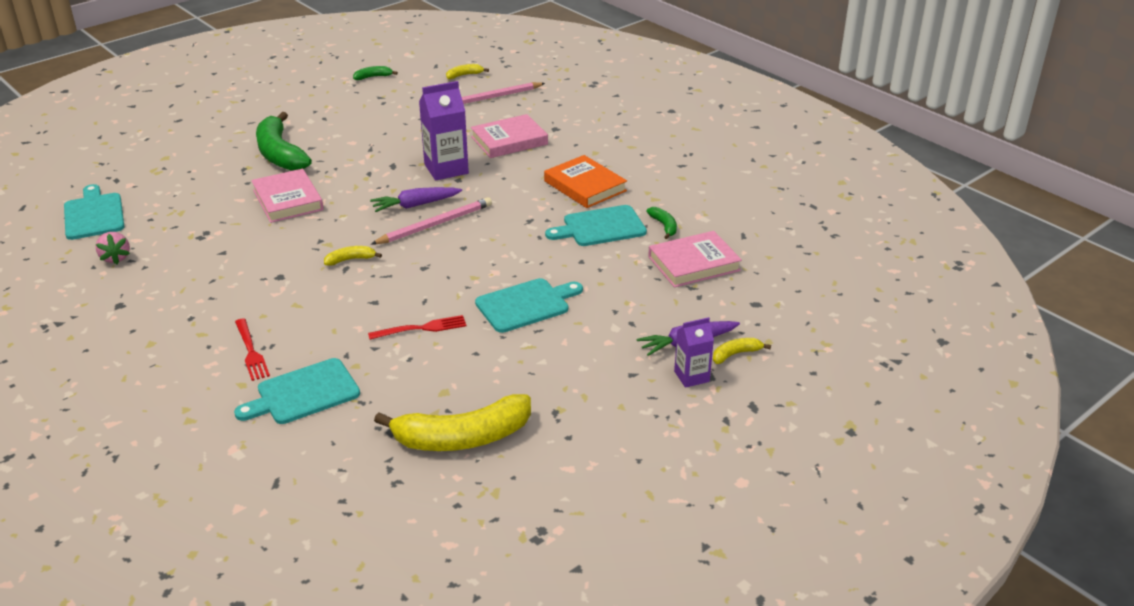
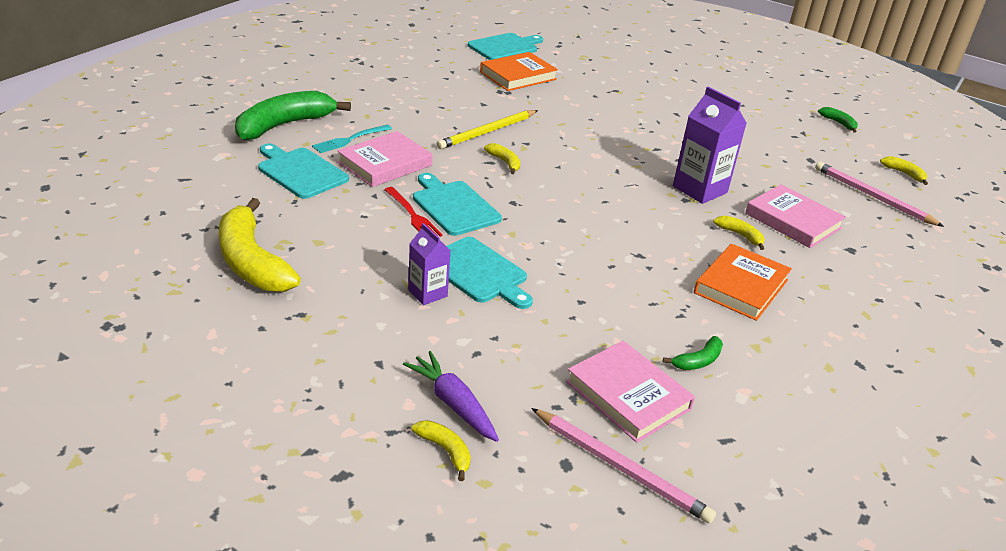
camera: 70 degrees right, 0 degrees up
(115, 258) = (452, 65): pink strawberry -> none
(172, 219) = (518, 76): none -> orange book
(251, 352) = (350, 139): red fork -> turquoise fork
(280, 154) = (653, 101): green banana -> green banana (284, 125)
(285, 260) = (487, 132): none -> yellow pencil
(288, 200) = (580, 117): pink book -> pink book (385, 164)
(415, 205) = (618, 182): purple carrot -> none
(435, 224) = (592, 198): pink pencil -> pink pencil (621, 467)
(520, 168) = (740, 235): none -> yellow banana
(600, 227) = (660, 308): turquoise cutting board -> turquoise cutting board (454, 206)
(691, 376) = (388, 413): purple carton -> purple carton (427, 293)

